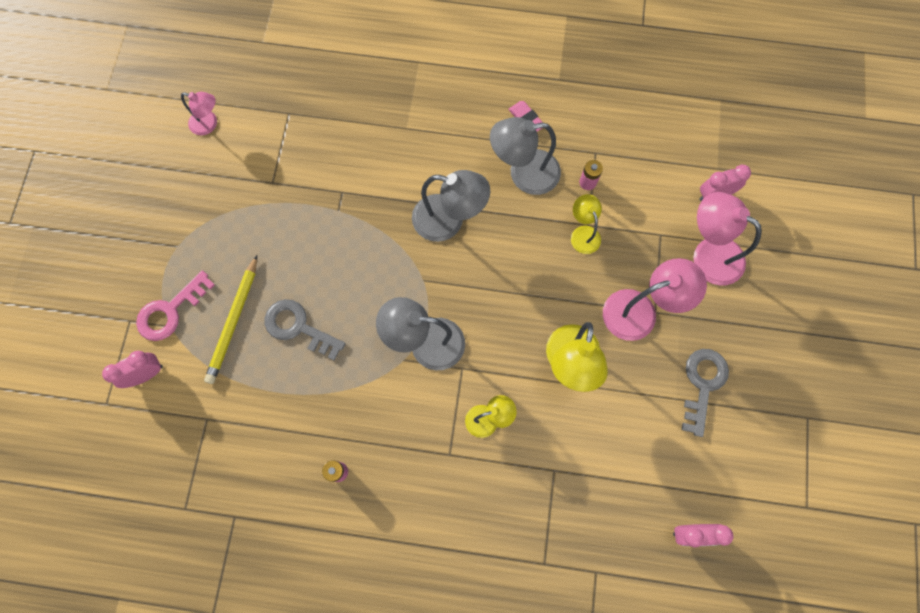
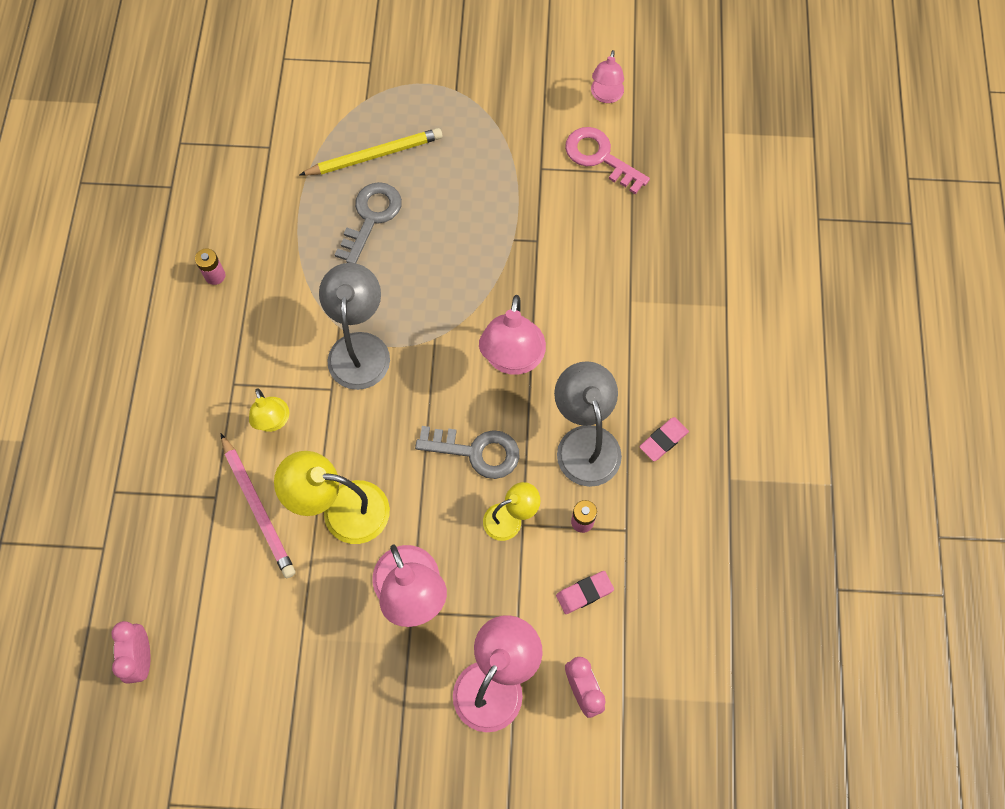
camera: 85 degrees right, 5 degrees down
(146, 374) = (314, 87): pink clock -> none
(170, 311) = (383, 96): pink key -> pink key (600, 157)
(234, 321) = (374, 155): yellow pencil -> yellow pencil turned 150 degrees clockwise
(449, 220) = (512, 359): grey lamp -> pink lamp
(565, 433) = (258, 508): none -> pink pencil
(642, 186) = (584, 593): none -> pink eraser
(702, 384) = (320, 672): grey key -> grey key (476, 452)

